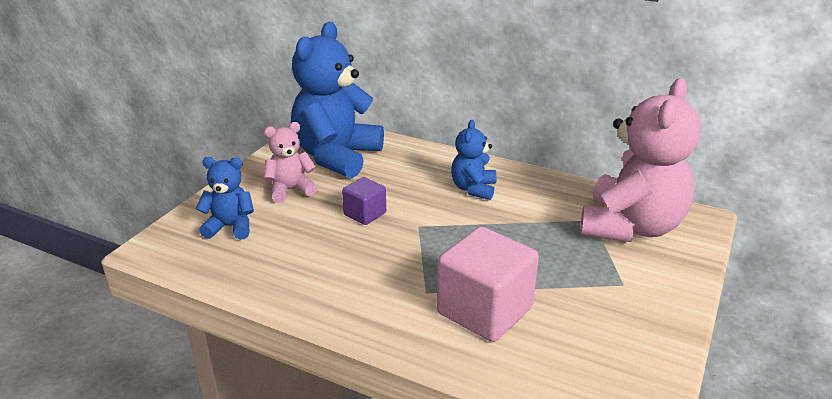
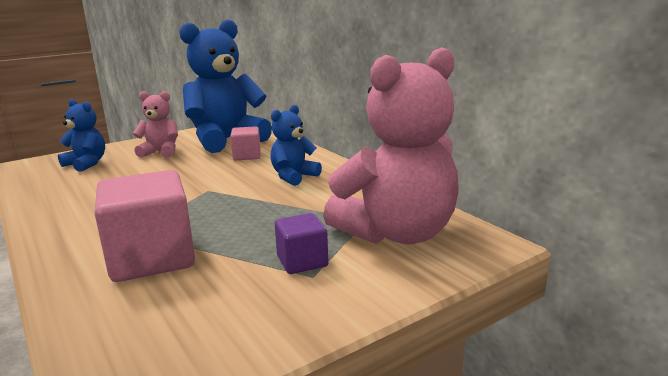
camera: 30 degrees right, 10 degrees down
(365, 214) = (183, 175): purple cube -> purple cube (302, 261)
(391, 173) = (247, 156): none -> pink cube

